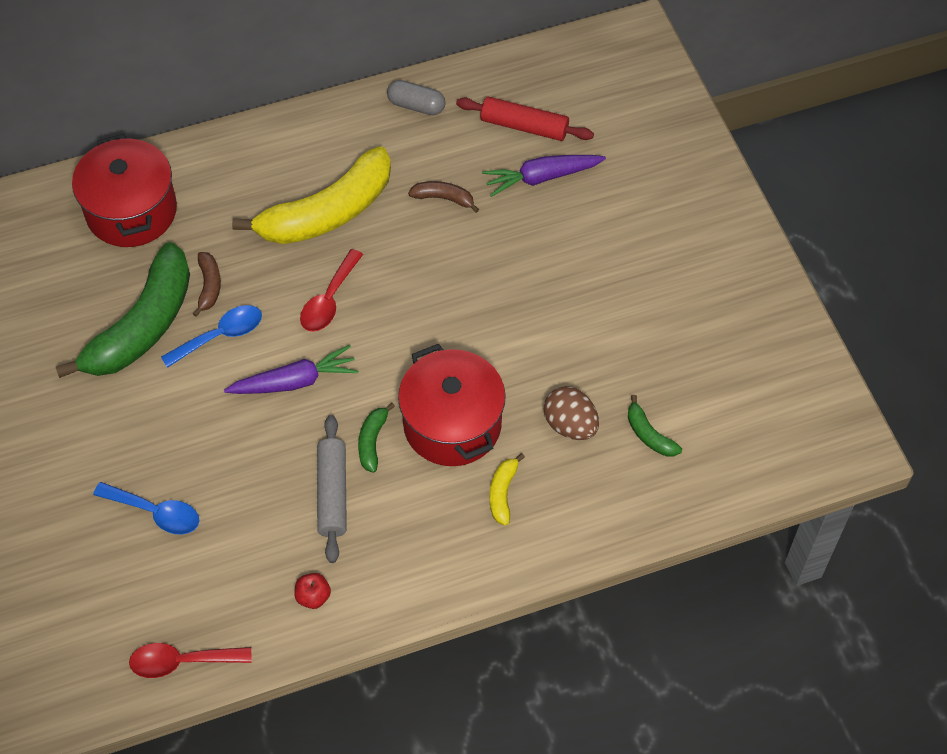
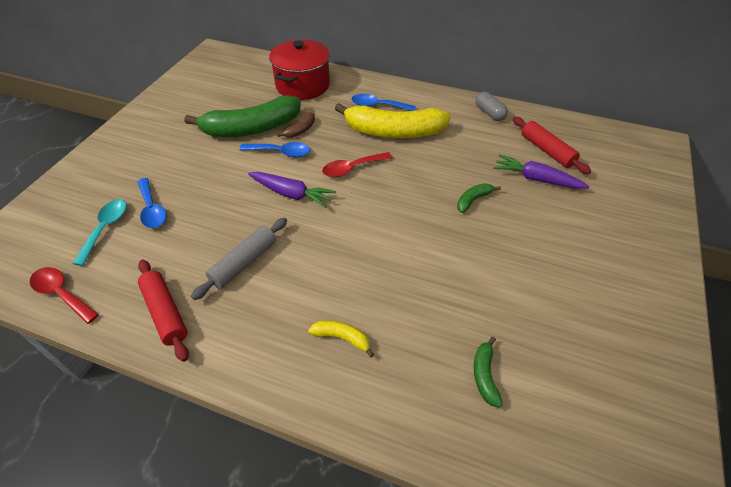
camera: 40 degrees right, 10 degrees down
(132, 571) = (106, 229): none -> turquoise spoon
(268, 182) = (378, 106): none -> blue spoon
(313, 596) = (165, 313): red apple -> red rolling pin
(372, 441) = (297, 250): green banana -> green banana (473, 200)
(443, 198) = (465, 158): brown banana -> none
(452, 424) = (353, 273): red pot -> none
(502, 493) = (342, 338): yellow banana -> yellow banana turned 60 degrees clockwise
(570, 425) = (430, 327): brown egg -> none

